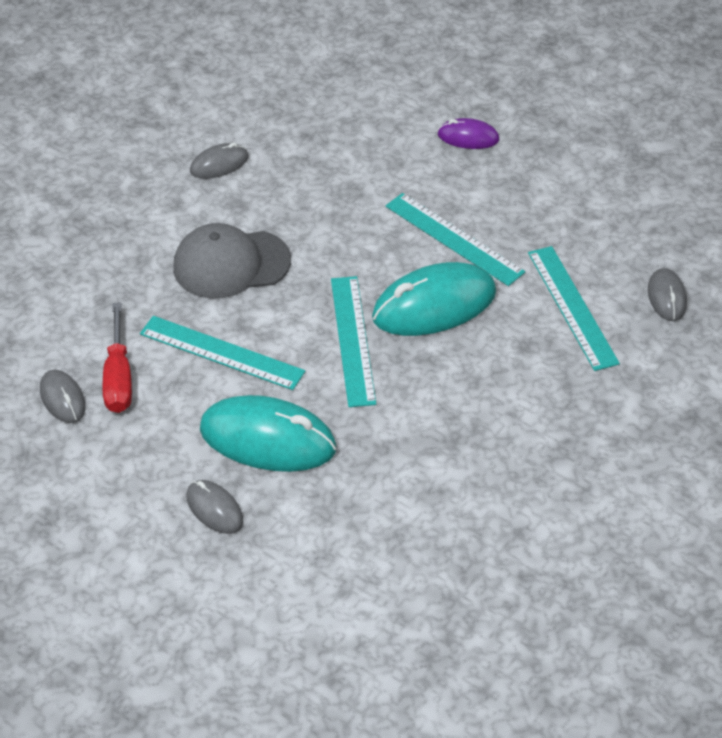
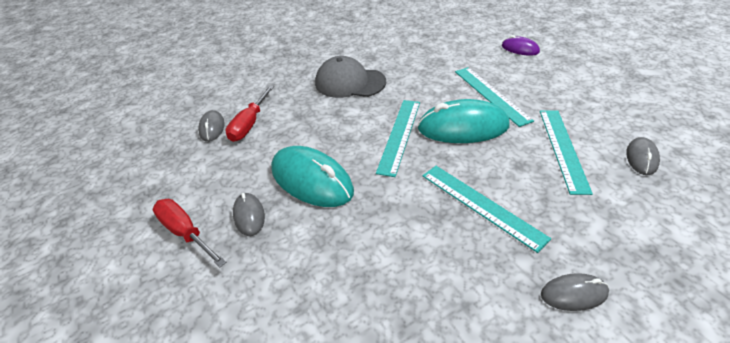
camera: 25 degrees right, 5 degrees down
(144, 553) = (185, 232): none -> red screwdriver
(219, 164) = (371, 39): grey mouse -> grey mouse (573, 294)
(221, 352) = (316, 124): turquoise ruler -> turquoise ruler (481, 205)

